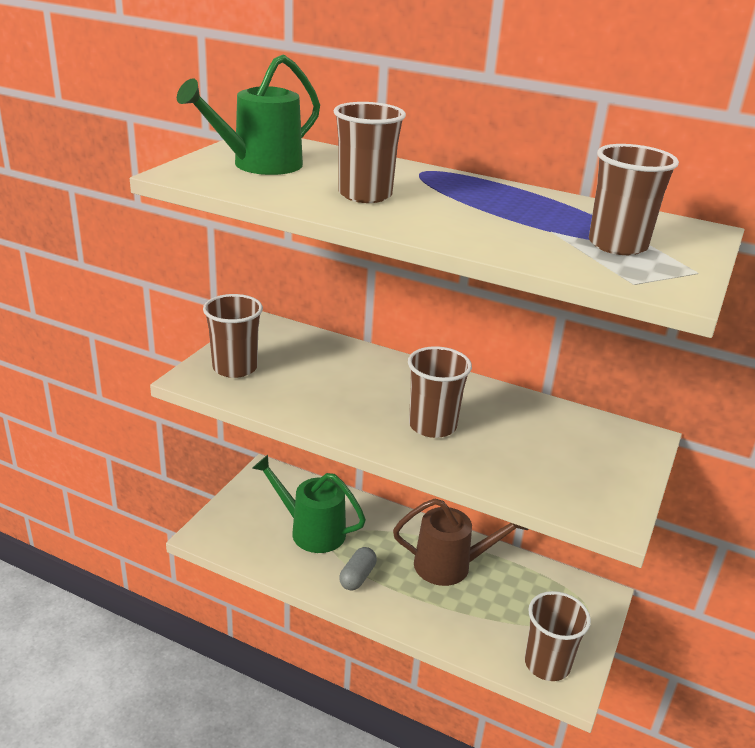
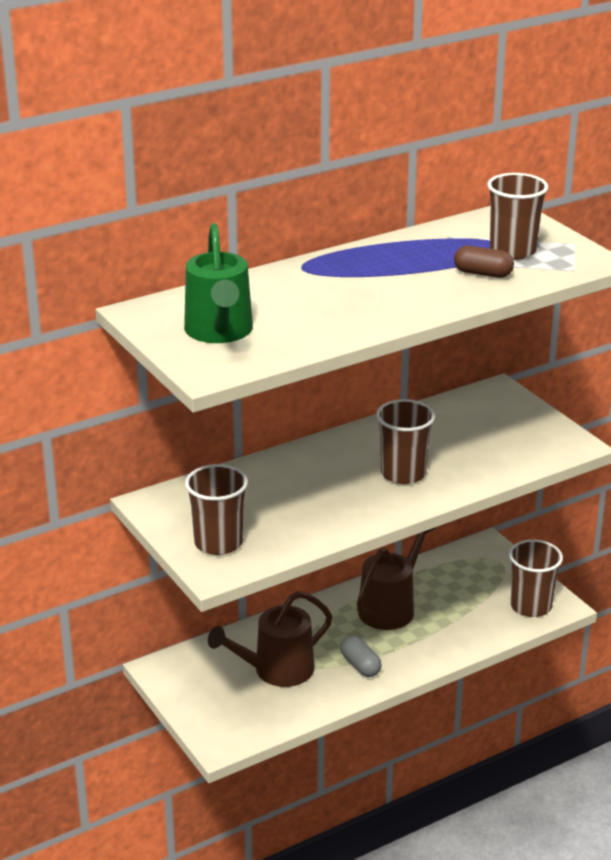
camera: 55 degrees left, 0 degrees up
(311, 531) = (276, 670): green watering can -> brown watering can
(365, 195) = (336, 307): brown cup -> none
(539, 240) = (482, 274): none -> brown capsule

